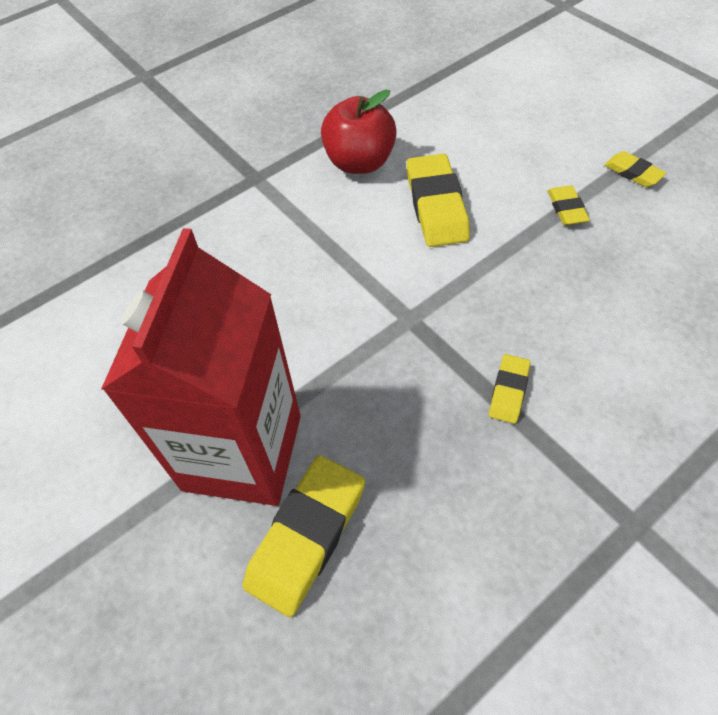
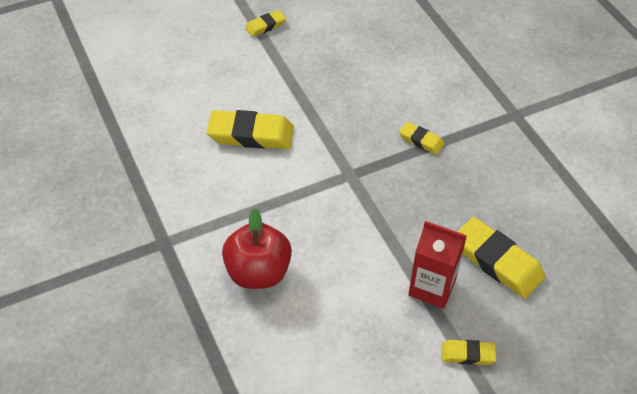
camera: 80 degrees left, 5 degrees down
(242, 452) = (432, 287): red carton -> red carton, size x0.55
(359, 162) = (181, 169): red apple -> red apple (258, 272)
(566, 209) = (284, 68): yellow eraser -> yellow eraser (467, 354)

